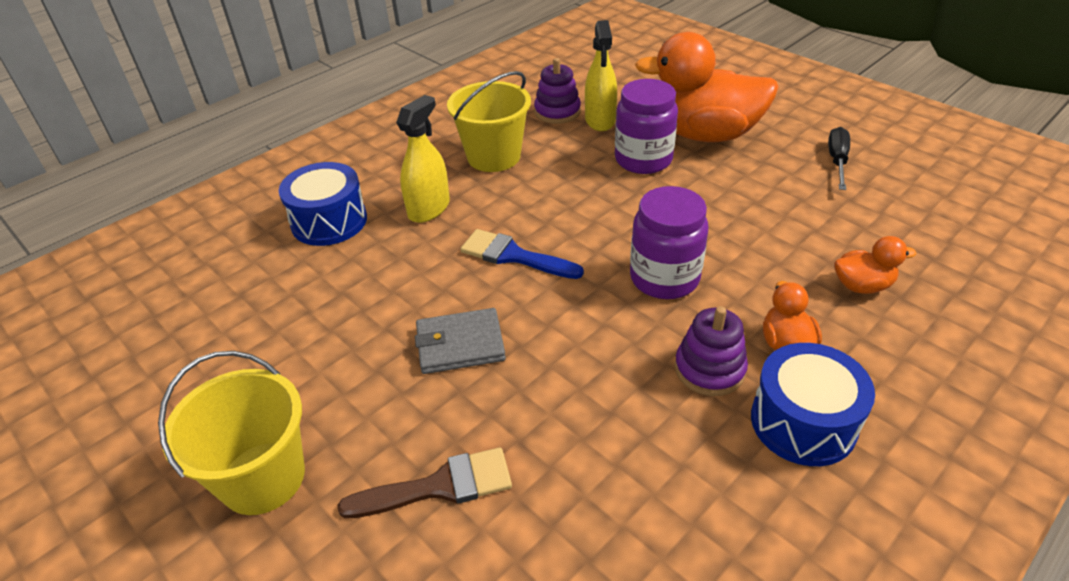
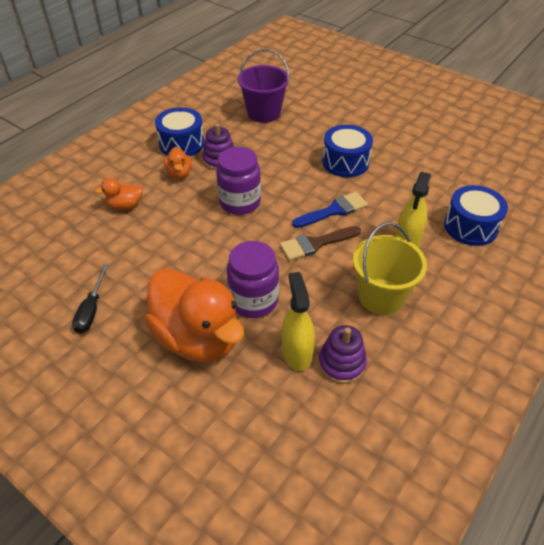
camera: 170 degrees right, 5 degrees up
(263, 477) = (402, 113): yellow bucket -> none
(439, 486) = (331, 115): brown brush -> brown brush (315, 244)
(460, 344) = (345, 162): grey wallet -> blue drum
(513, 256) = (334, 210): blue brush -> blue brush turned 45 degrees counterclockwise
(609, 514) = (263, 113): none -> purple bucket
(704, 134) = (197, 337): orange duck -> orange duck turned 45 degrees clockwise

